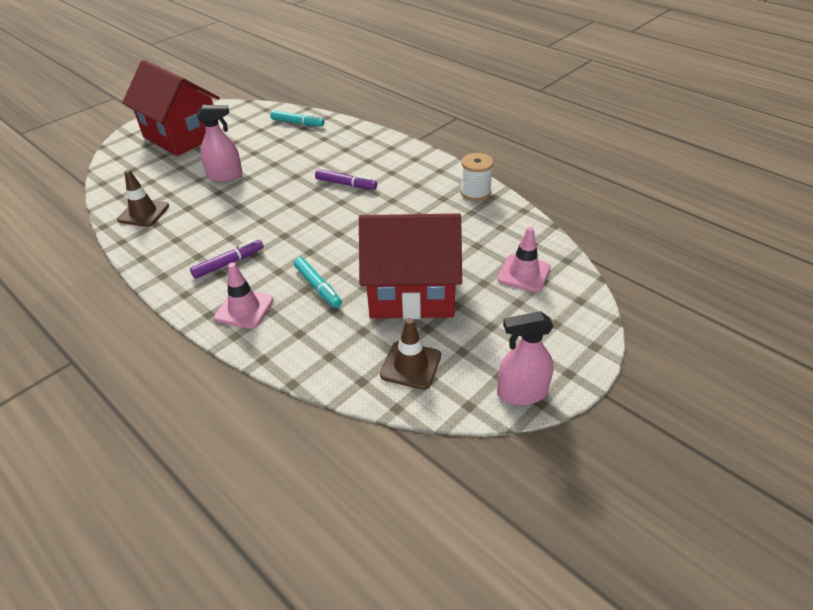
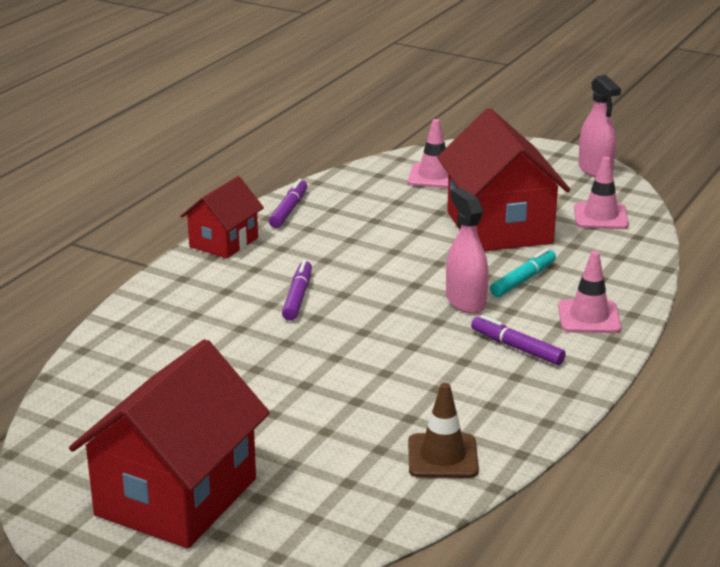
camera: 105 degrees left, 15 degrees down
(225, 176) = (307, 406): pink spray bottle -> pink spray bottle (465, 302)
(297, 123) = (109, 374): turquoise marker -> none
(411, 365) = (600, 216): brown traffic cone -> pink traffic cone
(433, 163) = (223, 242): none -> red house
(475, 192) = (289, 210): white spool -> purple marker

